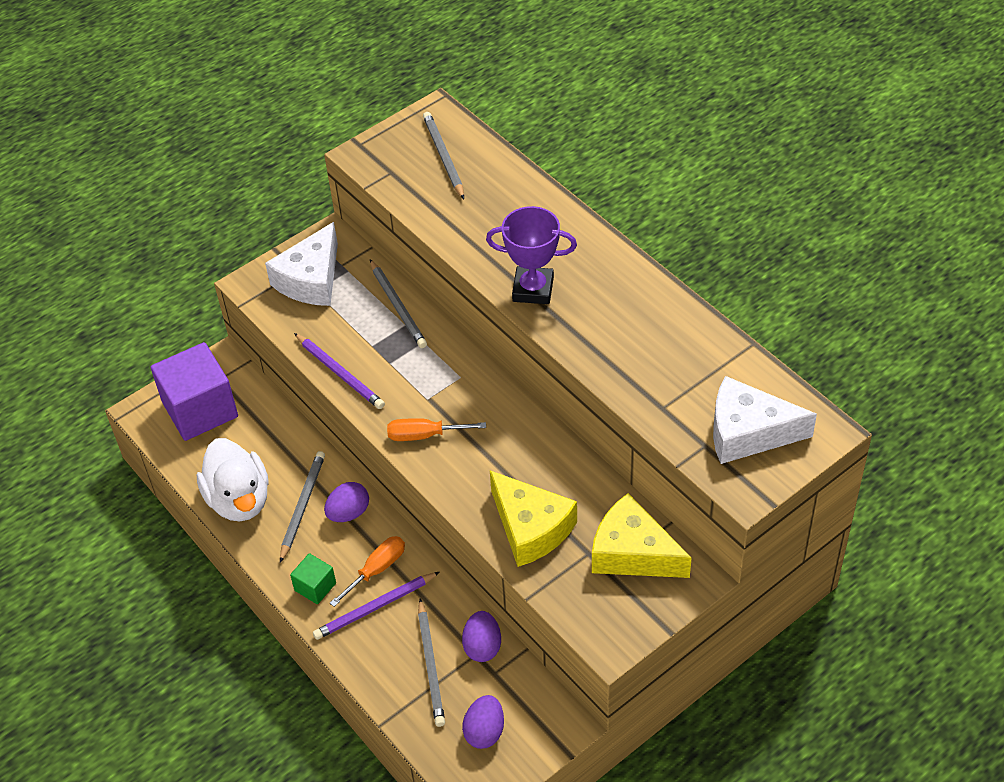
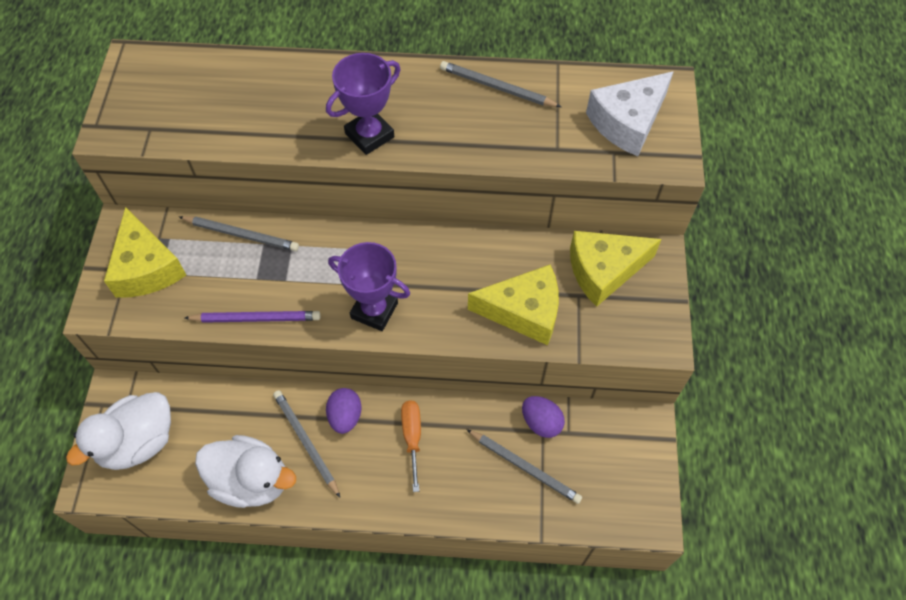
camera: 50 degrees left, 10 degrees up
(200, 409) = (138, 442): purple cube -> white duck
(311, 280) = (146, 267): white cheese -> yellow cheese
(315, 587) = (384, 490): green cube -> none
(375, 608) = (442, 464): purple pencil -> none
(424, 435) = (374, 310): orange screwdriver -> purple trophy
(443, 157) = (180, 88): grey pencil -> grey pencil (497, 88)
(484, 731) = (608, 476): purple egg -> none

